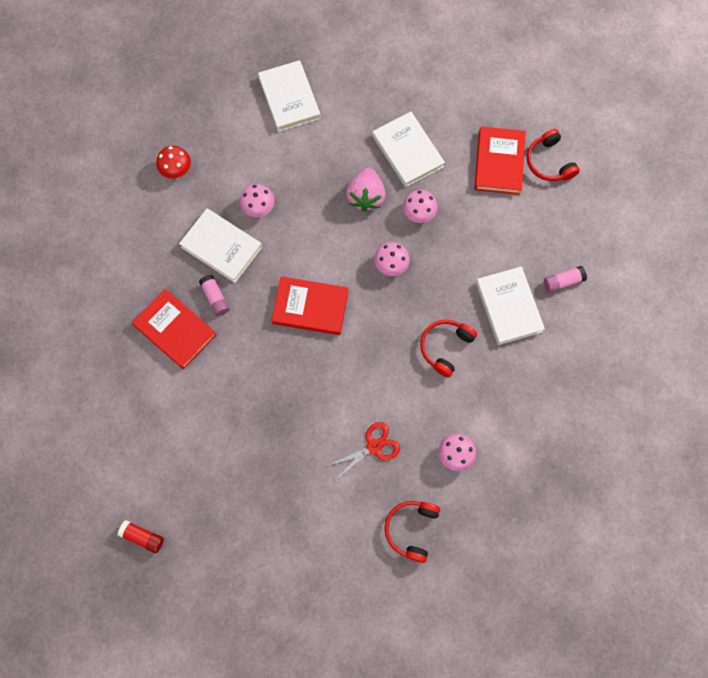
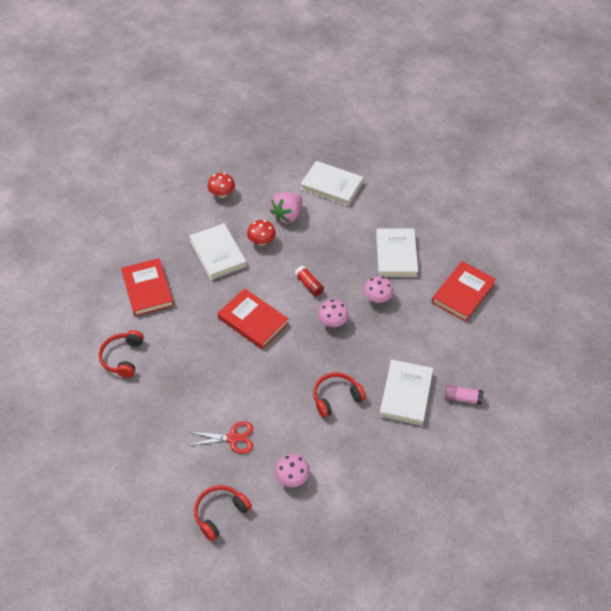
camera: 30 degrees right, 20 degrees down
(142, 537) = (24, 410): red glue stick -> red glue stick (309, 285)
(215, 298) = (190, 283): pink glue stick -> none
(258, 207) = (261, 241): pink mushroom -> red mushroom
(289, 98) = (331, 186): white book -> white book turned 75 degrees counterclockwise
(366, 196) = (344, 269): pink strawberry -> pink strawberry (287, 215)
(549, 162) = (504, 311): red headphones -> red headphones (123, 357)

